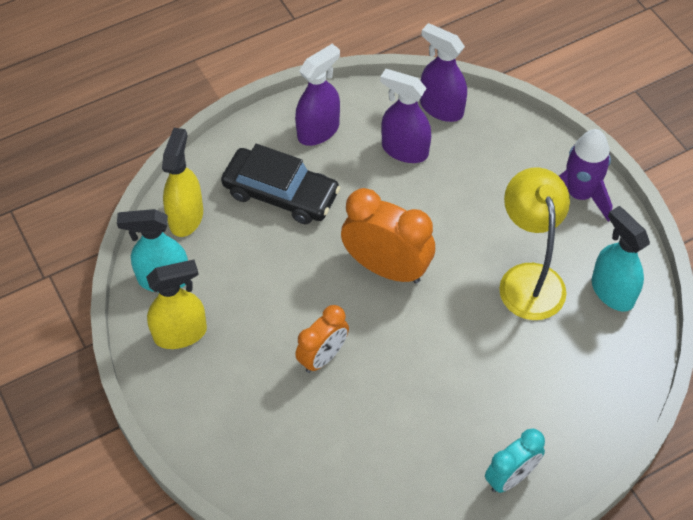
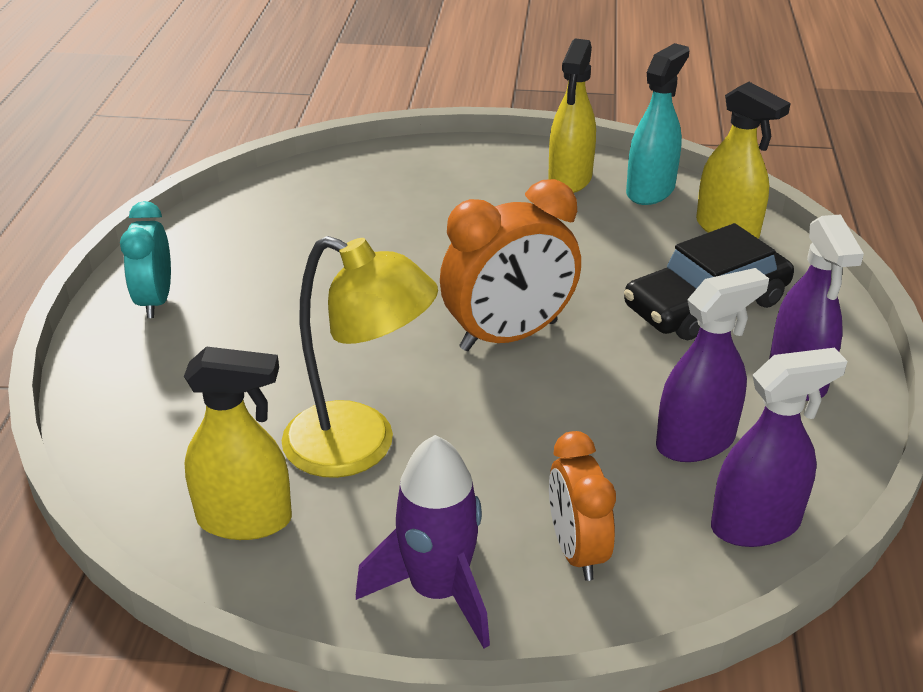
camera: 125 degrees right, 20 degrees down
(323, 357) = (443, 246): orange clock -> orange clock (576, 551)
(612, 291) = (245, 519): turquoise spray bottle -> yellow spray bottle

